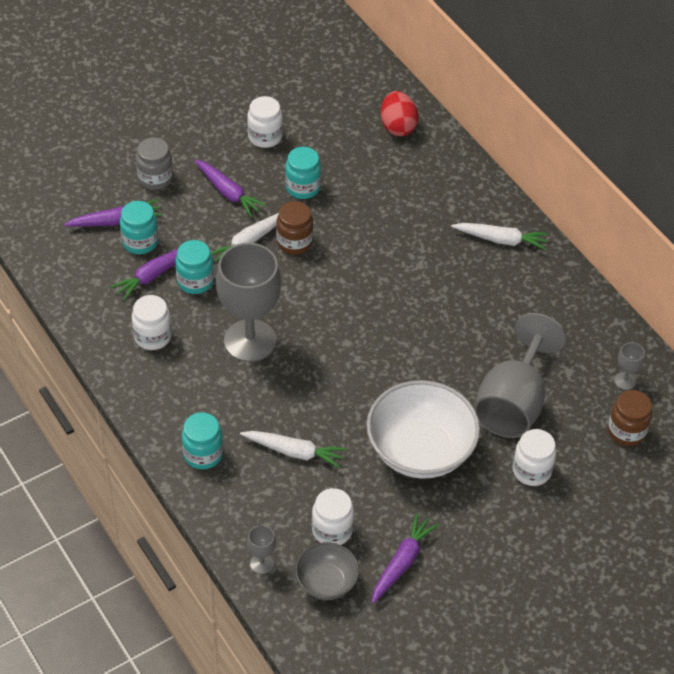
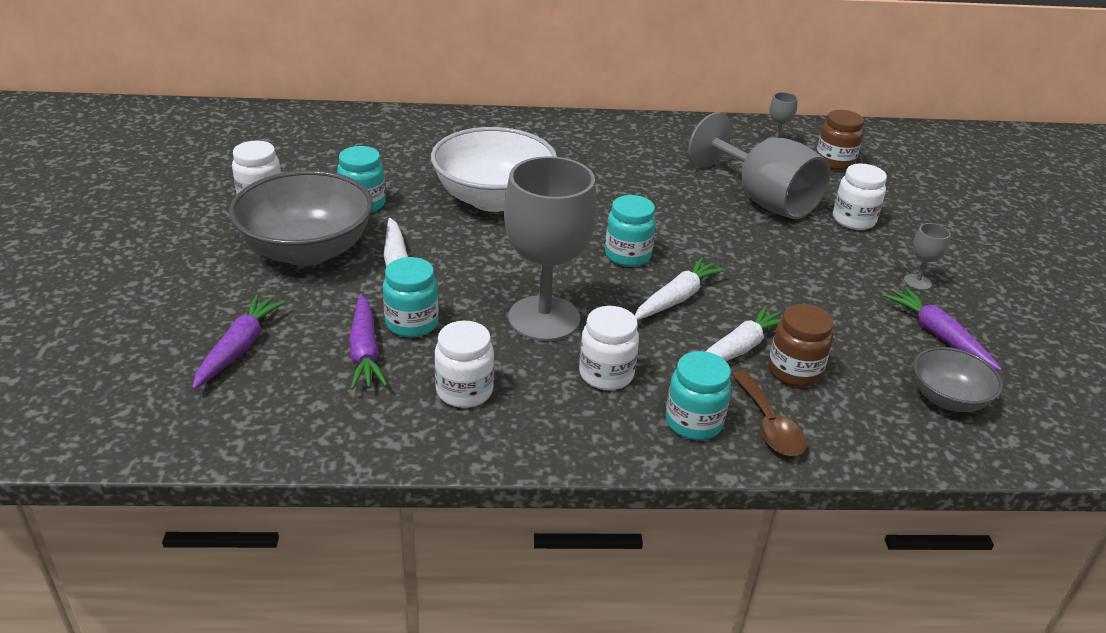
camera: 60 degrees left, 15 degrees down
(140, 242) = (298, 342): turquoise jar -> turquoise jar (627, 255)
(155, 178) = (214, 291): grey jar -> none
(228, 193) = (307, 250): purple carrot -> grey bowl
(228, 492) = (769, 425): none -> brown spoon
(261, 563) = (898, 439): grey goblet -> grey goblet (917, 282)
(294, 242) = (433, 237): brown jar -> brown jar (794, 371)
(332, 530) = (870, 366): white jar -> white jar (606, 374)
(398, 126) = (356, 129): red egg -> none
(420, 450) = (789, 269): white bowl -> white bowl (493, 199)
(501, 240) = (558, 134): white carrot -> white carrot (677, 298)

